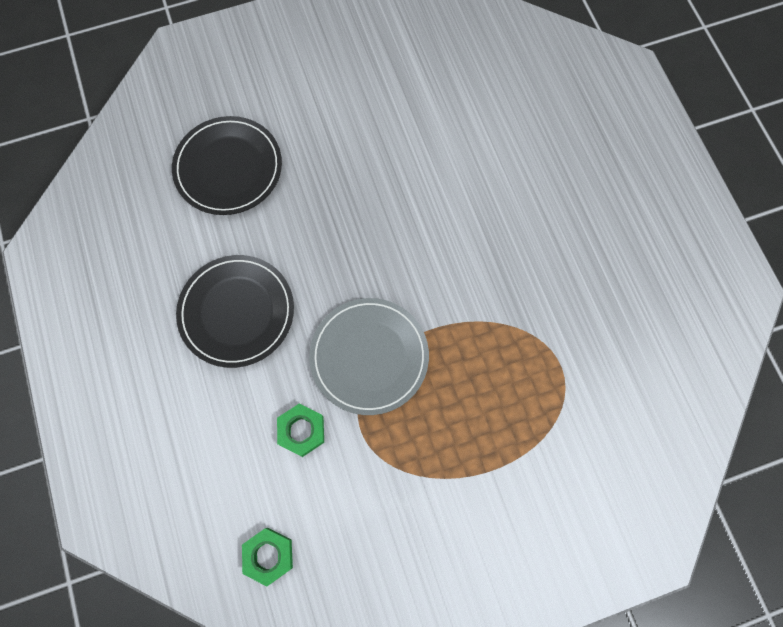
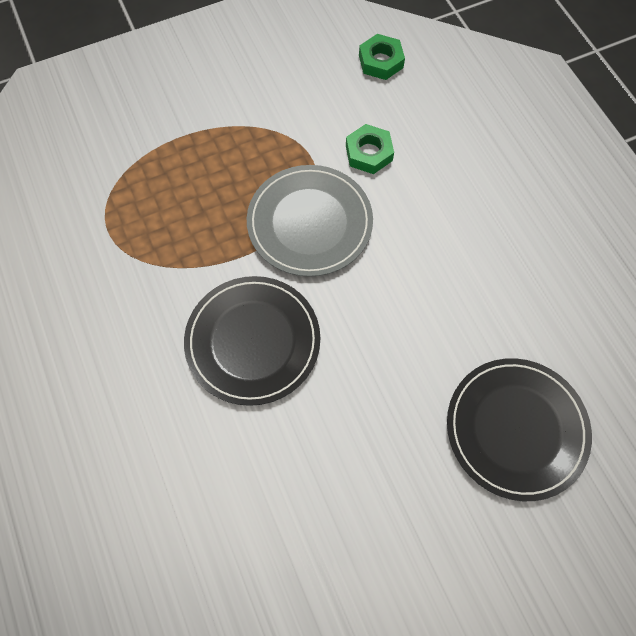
camera: 175 degrees right, 5 degrees down
(237, 312) = (459, 255): black plate -> black plate (253, 341)

